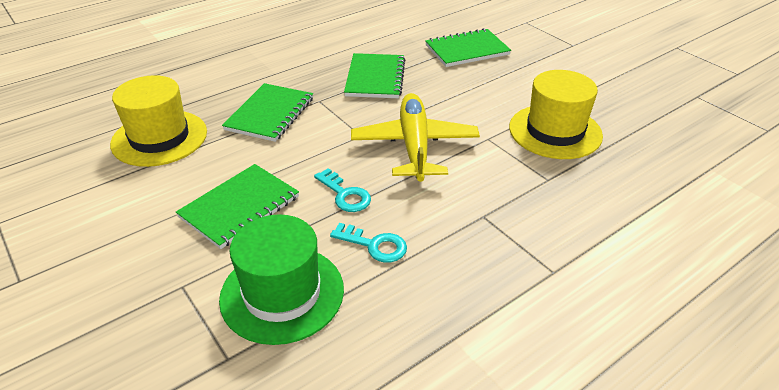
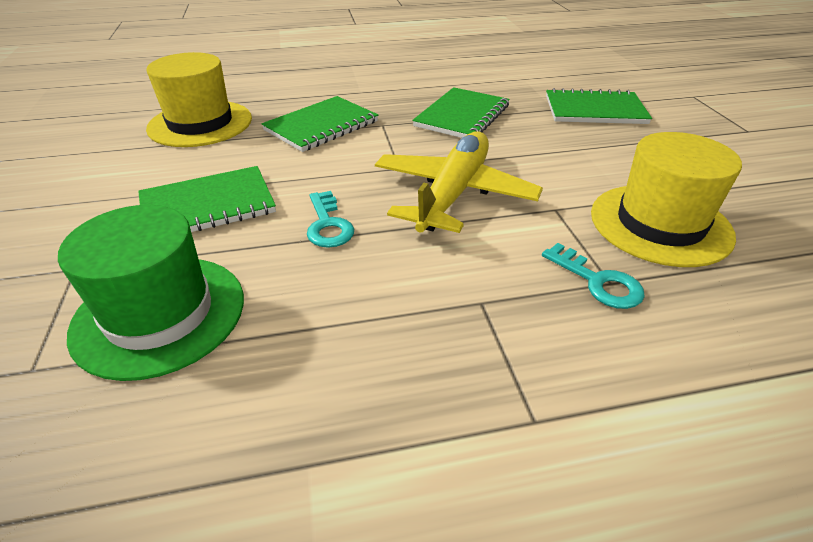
camera: 25 degrees right, 0 degrees up
(374, 245) = (312, 293): turquoise key -> turquoise key (598, 281)

